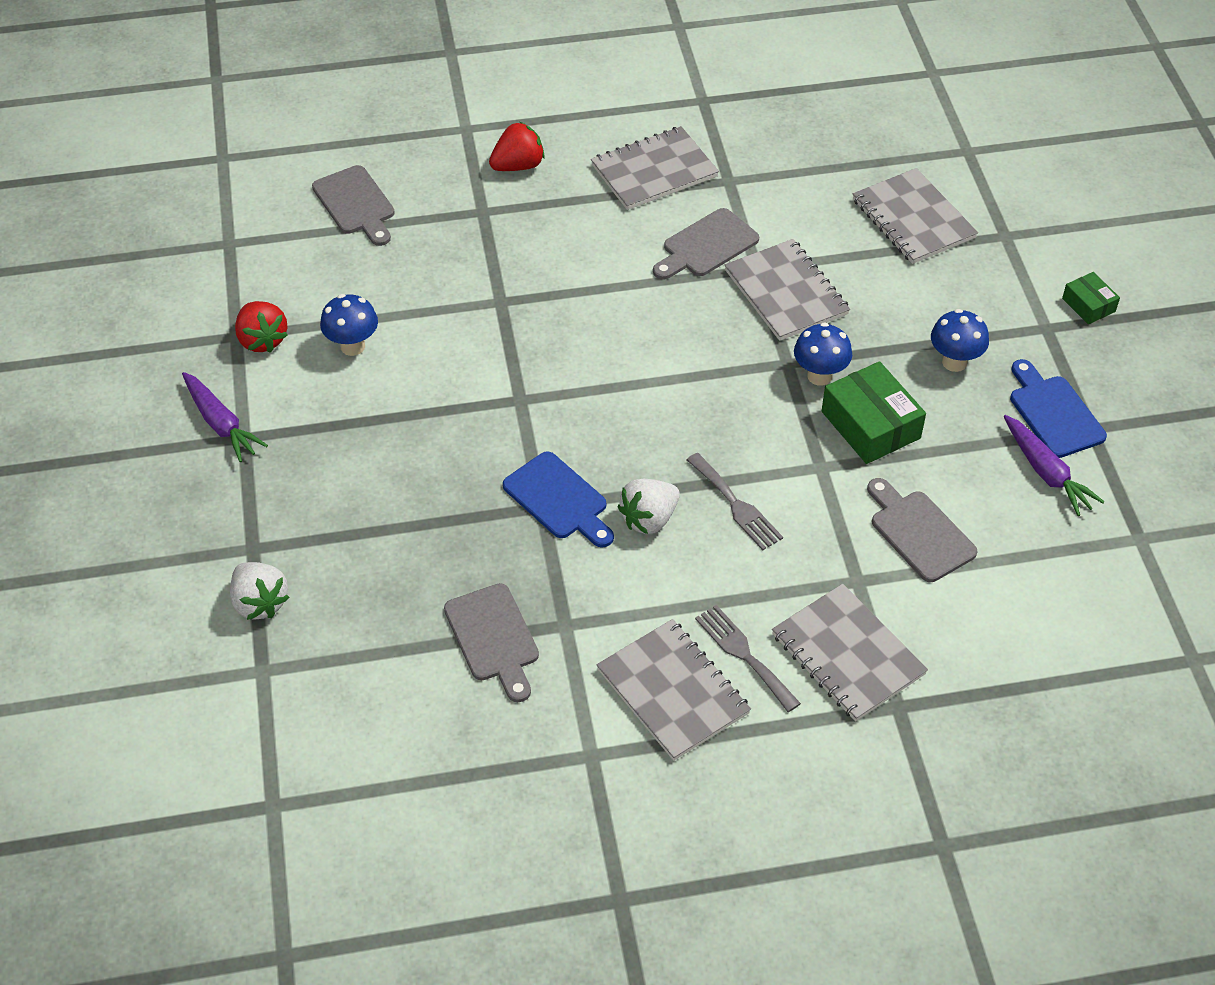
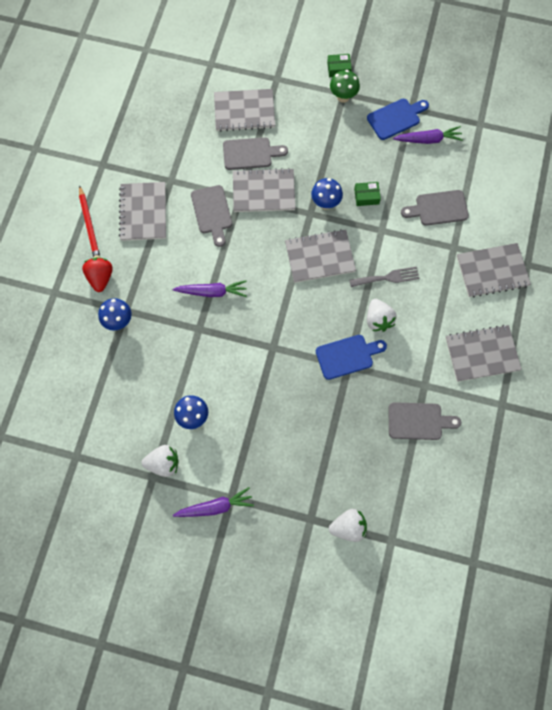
camera: 65 degrees left, 20 degrees up
(262, 340) = (163, 463): red strawberry -> white strawberry
(355, 204) = (82, 375): grey cutting board -> grey cutting board (250, 153)
(571, 294) = (212, 292): none -> purple carrot
(594, 124) = (89, 226): none -> red pencil
(716, 402) = (320, 257): none -> grey notebook
(744, 654) = (474, 314): grey fork -> none
(870, 425) = (366, 196): green box -> green box, size x0.55
(954, 362) = (346, 142): blue mushroom -> blue mushroom (118, 321)
(1038, 329) = (343, 97): none -> green mushroom
(1054, 413) = (396, 118): blue cutting board -> blue cutting board turned 150 degrees clockwise

